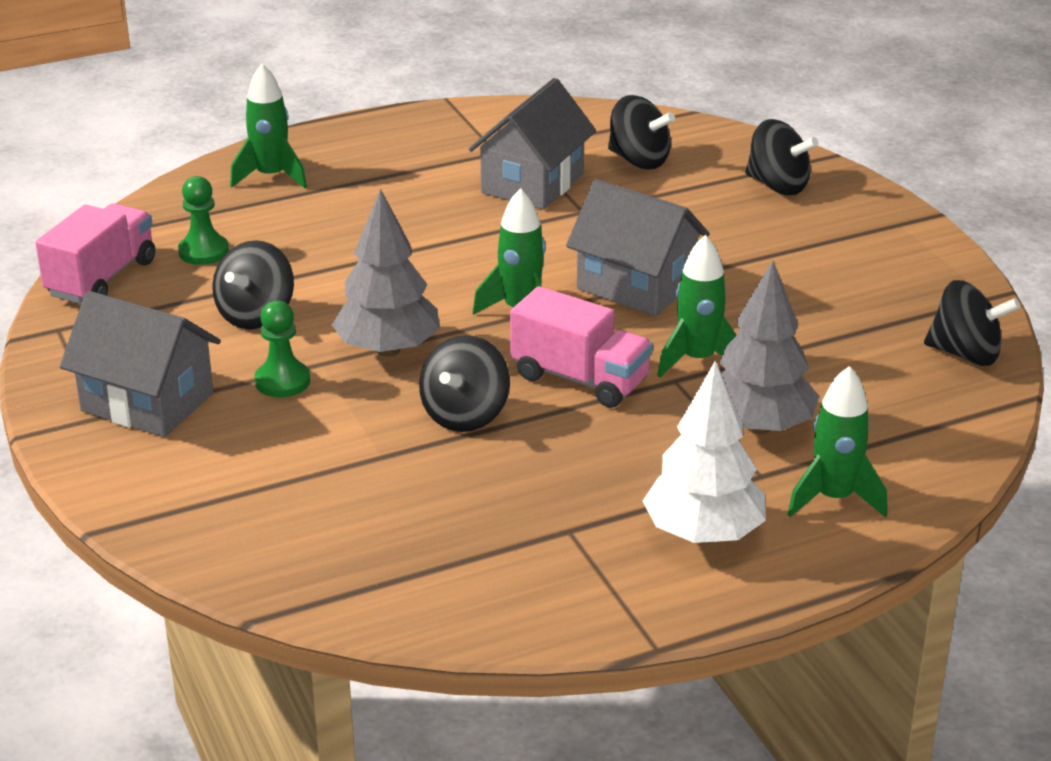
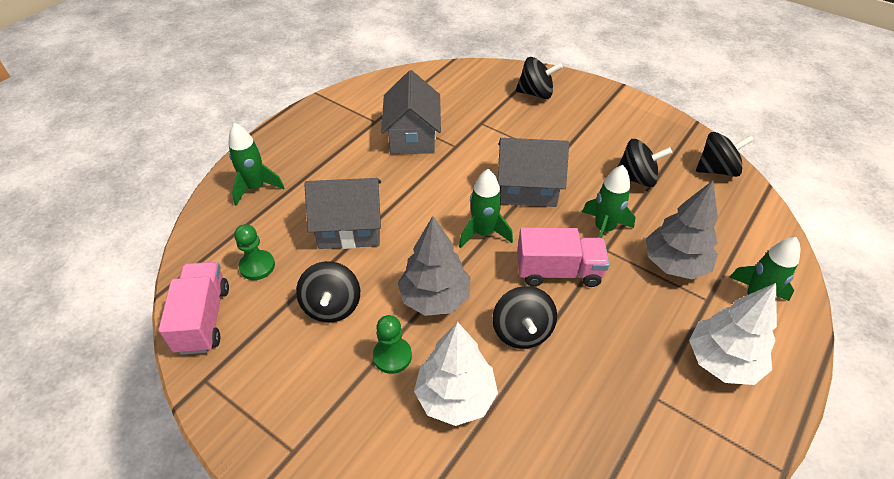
camera: 30 degrees left, 15 degrees up
(147, 402) = (317, 420): grey house -> grey house (350, 228)
(320, 440) = (455, 397): none -> white tree
(639, 160) = (454, 101): black spinning top -> black spinning top (636, 178)

